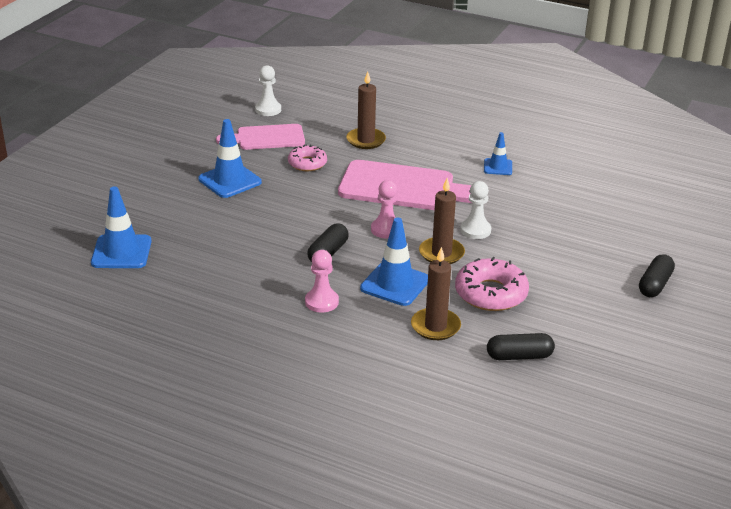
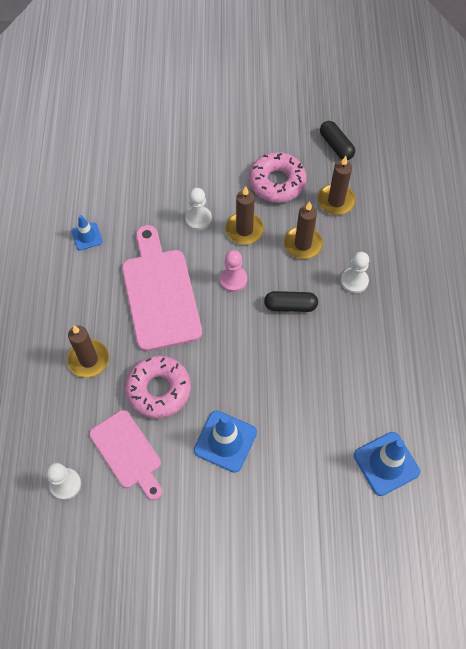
camera: 115 degrees left, 30 degrees up
(307, 163) = (158, 390): pink donut -> pink donut, size x1.58
(321, 302) = (354, 281): pink pawn -> white pawn
(395, 284) = (303, 244): blue traffic cone -> brown candle
(655, 284) = (207, 95): black capsule -> none

